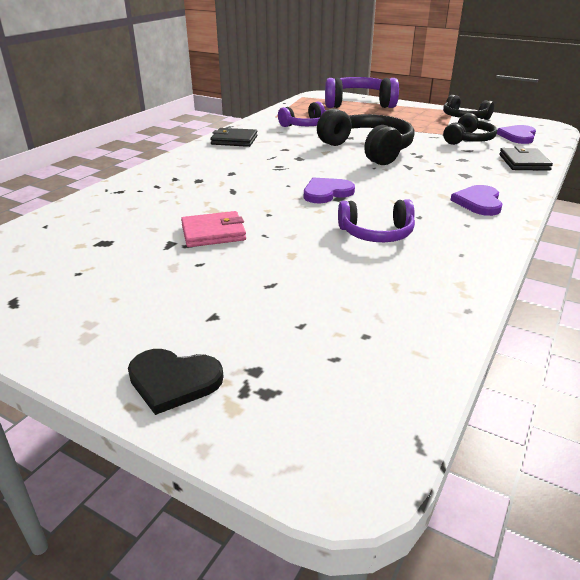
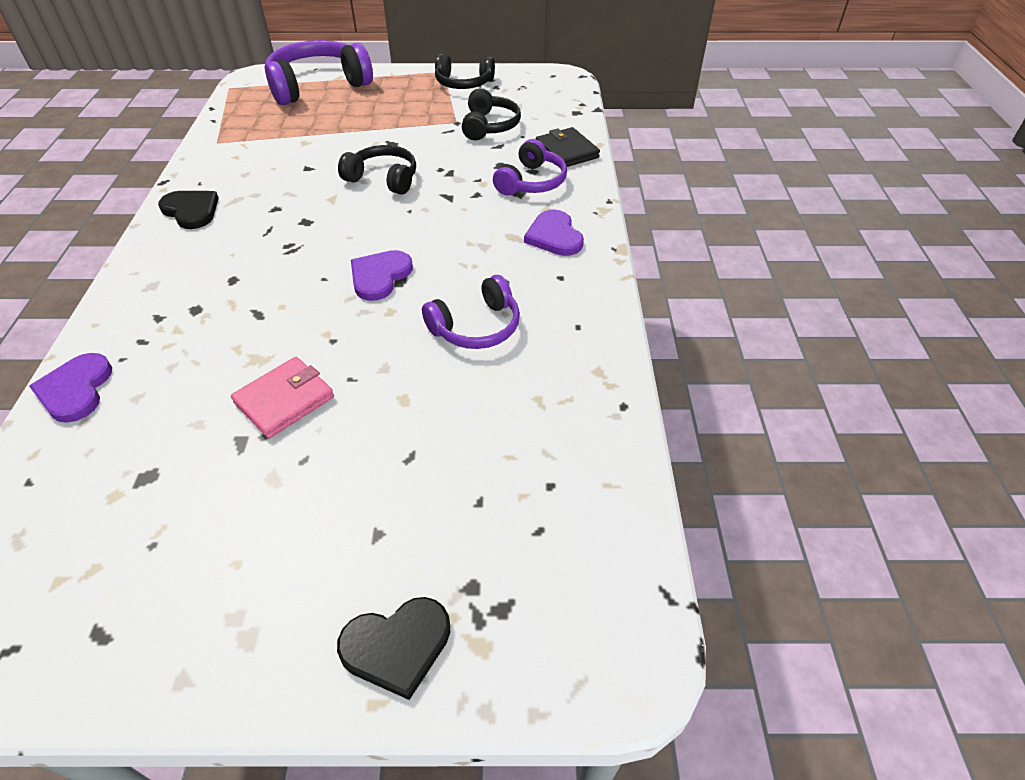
camera: 30 degrees left, 15 degrees up
(234, 140) = (191, 211): black wallet -> black heart
(306, 125) = (273, 150): purple headphones -> purple headphones (531, 182)
(367, 150) = (383, 179): black headphones -> black headphones, size x0.60
(518, 136) = (539, 104): purple heart -> purple heart (76, 390)

